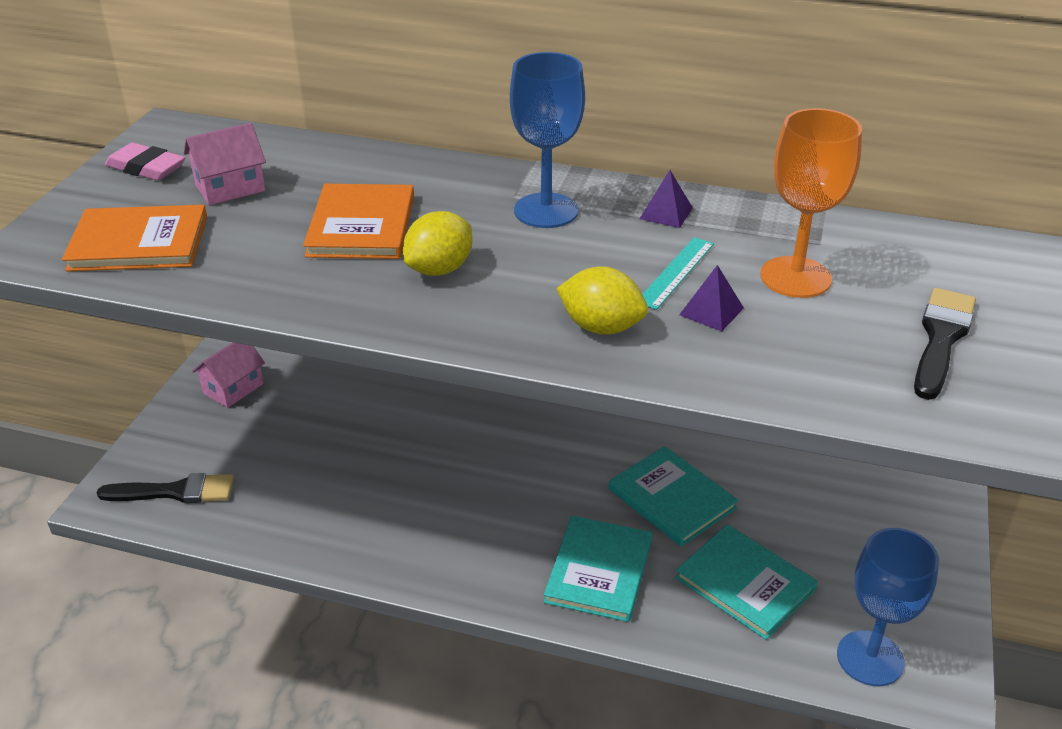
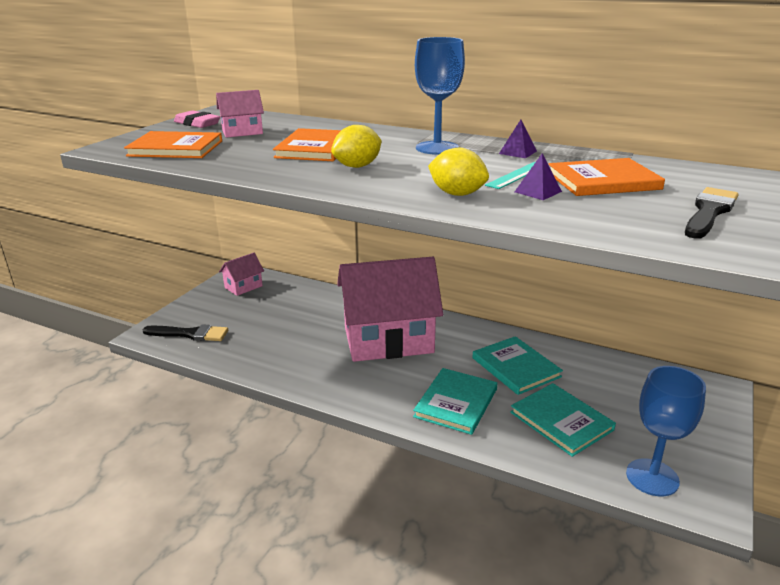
camera: 10 degrees right, 10 degrees down
(481, 469) = (388, 340): none -> pink house
(795, 277) = (603, 181): orange goblet -> orange book

